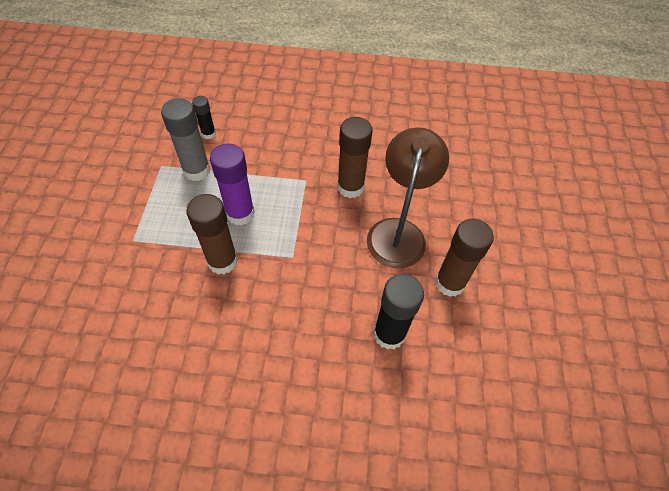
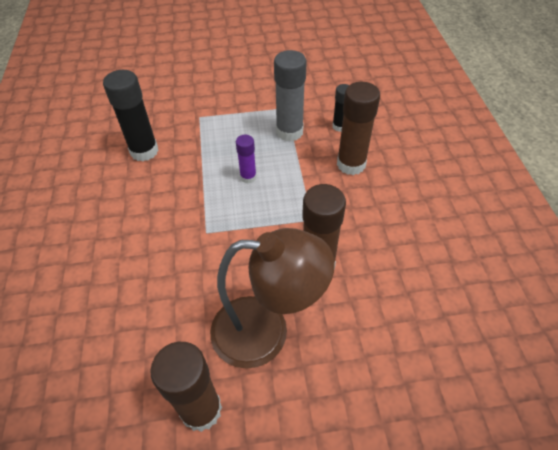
camera: 80 degrees right, 5 degrees down
(222, 261) = (190, 179): brown glue stick -> brown glue stick (351, 164)
(240, 213) = (248, 177): purple glue stick -> purple glue stick, size x0.56
(389, 334) = (122, 346): black glue stick -> black glue stick (144, 151)

